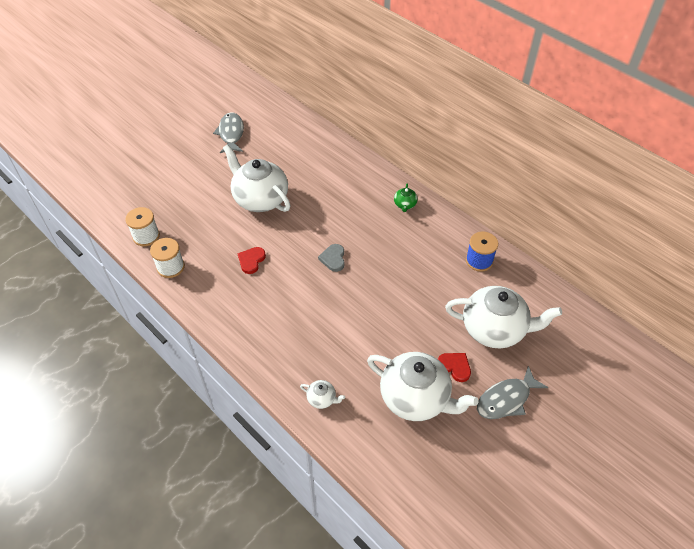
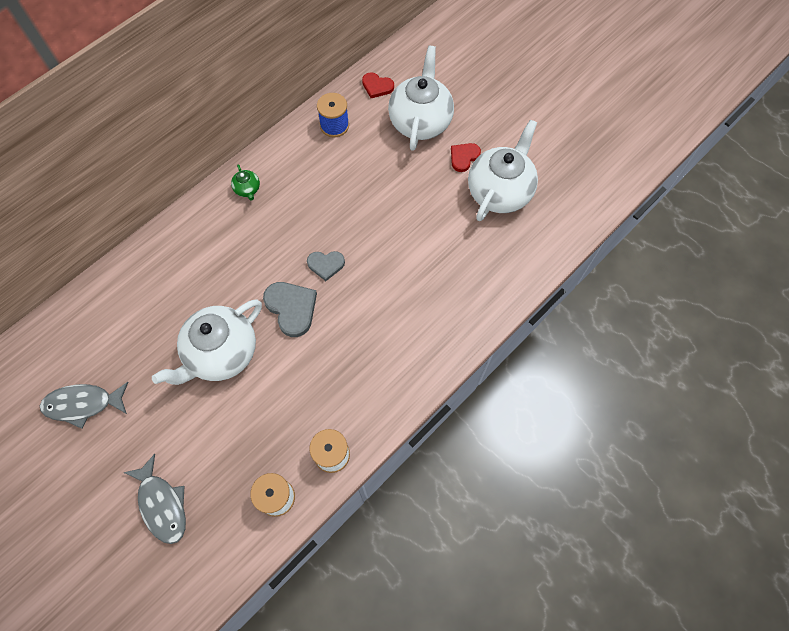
camera: 90 degrees left, 15 degrees up
(251, 260) = (325, 356): red heart -> red heart (377, 86)
(294, 238) = (291, 308): none -> grey heart
(322, 399) = (506, 273): white teapot -> none
(405, 205) = (247, 189): green teapot -> green teapot turned 60 degrees clockwise
(506, 399) = (496, 121): grey fish -> grey fish (162, 504)

